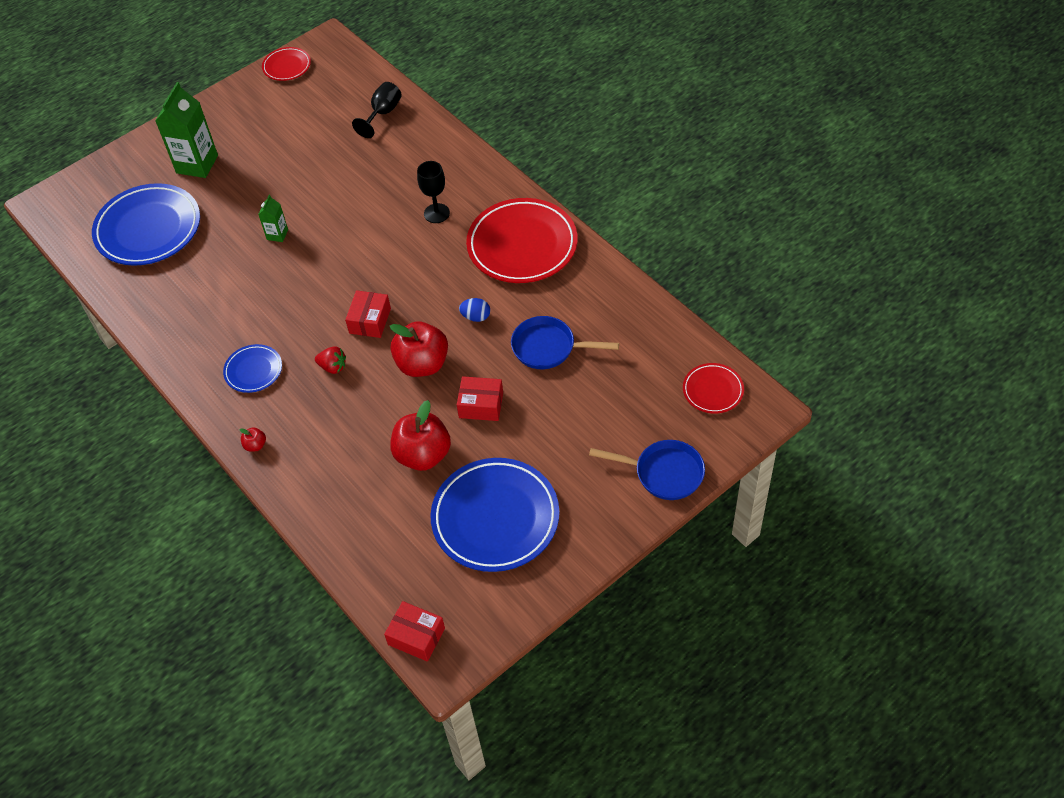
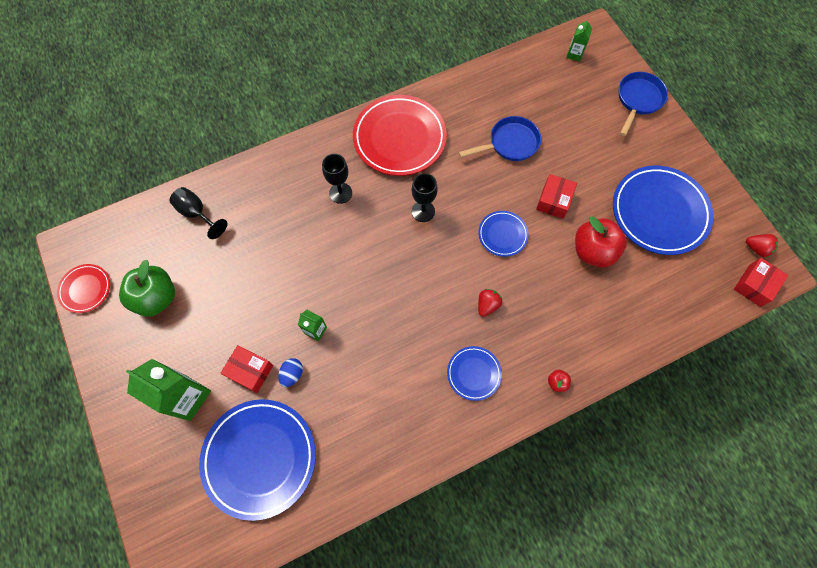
camera: 80 degrees left, 15 degrees up
(288, 114) = (156, 297): none -> green apple
(370, 321) = (445, 267): red box -> red box (250, 371)
(422, 364) = (502, 235): red apple -> blue plate
(433, 287) = (423, 211): none -> black goblet
(471, 635) = (756, 248): none -> red strawberry
(476, 317) = (464, 186): blue egg -> blue egg (292, 374)
(548, 348) = (510, 143): blue pan -> blue pan turned 135 degrees counterclockwise
(713, 390) = (574, 54): red plate -> green carton

